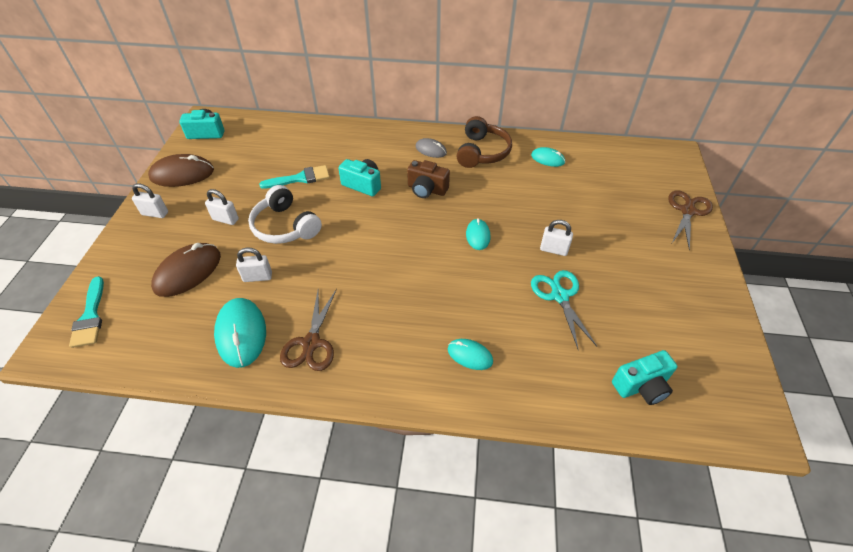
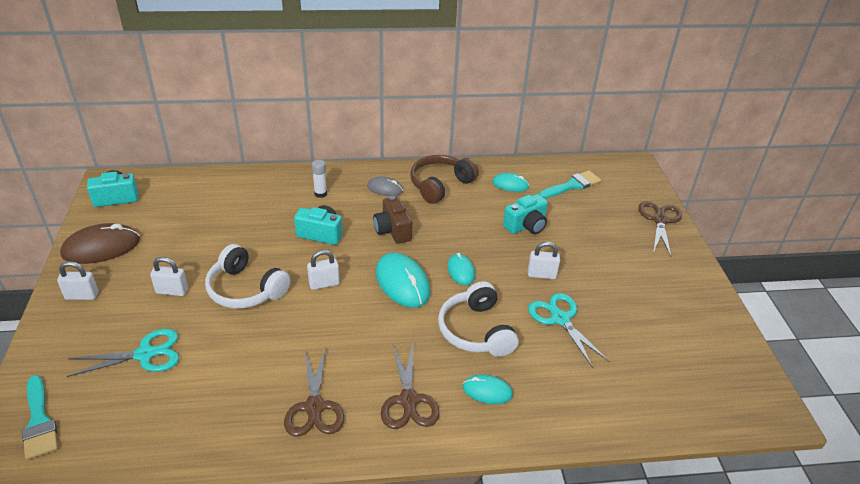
camera: 15 degrees left, 10 degrees down
(188, 272) = (145, 354): brown mouse -> turquoise scissors
(241, 333) = (231, 410): turquoise mouse -> turquoise mouse (402, 283)
(257, 277) = (231, 348): white padlock -> white padlock (324, 284)
(300, 178) = (247, 235): turquoise brush -> turquoise brush (572, 185)
(373, 148) = (320, 194): none -> white glue stick
(395, 351) = (408, 400): none -> brown scissors
(427, 189) = (393, 230): brown camera -> brown camera turned 60 degrees clockwise
(476, 295) = (476, 331): none -> white headphones
(482, 152) = (440, 185): brown headphones -> brown headphones turned 135 degrees counterclockwise
(641, 386) = (660, 392): turquoise camera -> turquoise camera (526, 226)

